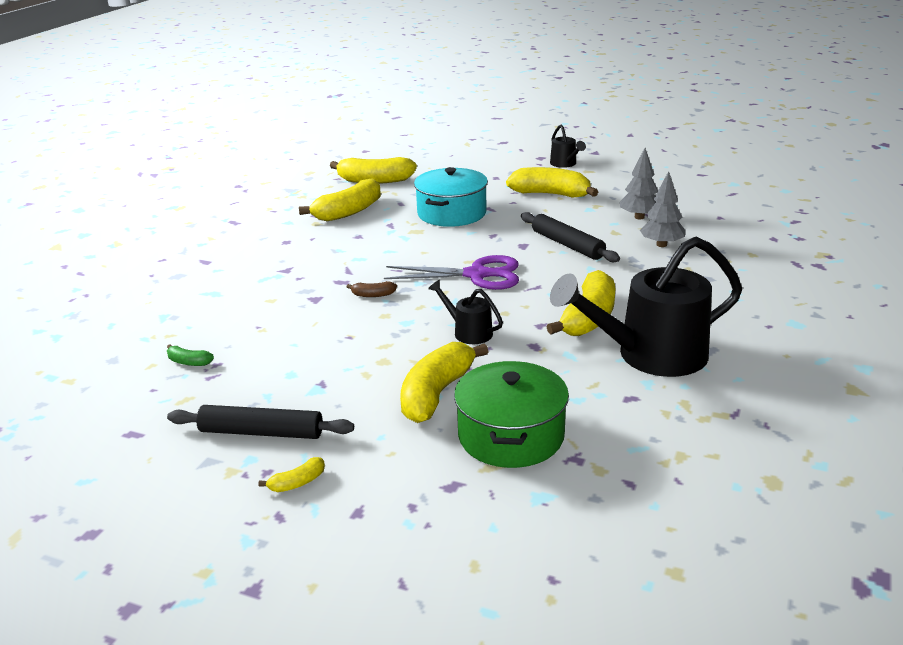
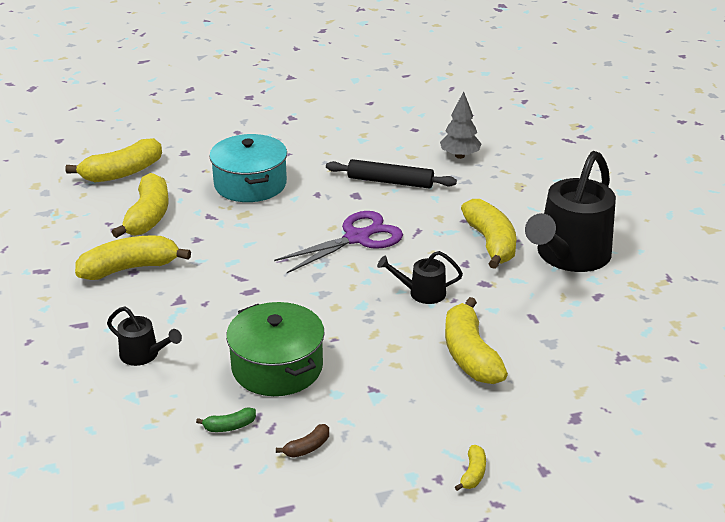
camera: 40 degrees left, 5 degrees up
(261, 432) = (388, 452): black rolling pin -> none
(373, 295) = (297, 292): brown banana -> brown banana (307, 447)
(511, 435) = (562, 361): green pot -> green pot (277, 367)
(551, 194) = (310, 134): yellow banana -> yellow banana (130, 268)
(565, 164) = (281, 98): black watering can -> black watering can (144, 355)
(639, 217) = (411, 135): grey tree -> none

